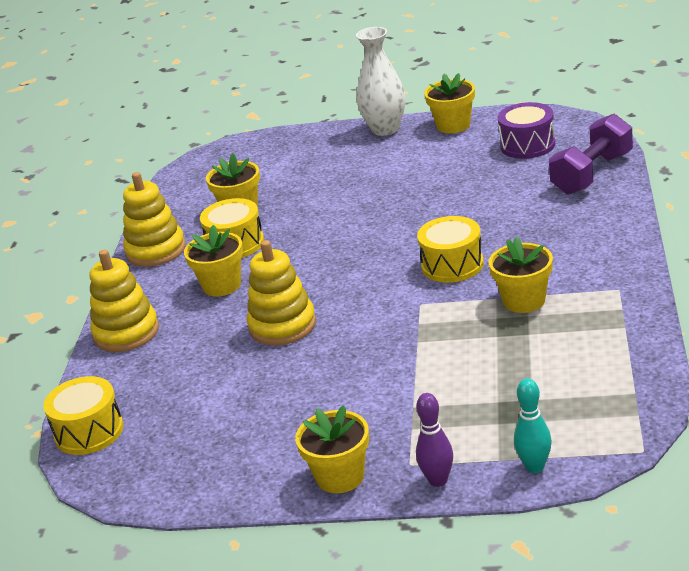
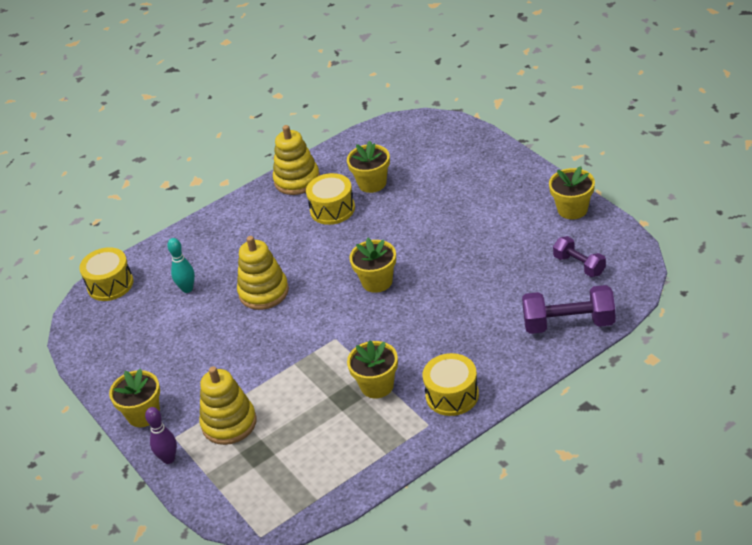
camera: 50 degrees right, 10 degrees up
(126, 333) = (206, 231): yellow stacking toy -> yellow stacking toy (229, 423)
(222, 285) = (284, 236): yellow flower pot -> yellow flower pot (377, 281)
(385, 129) = (535, 179): white vase -> none
(452, 265) = (390, 325): yellow drum -> yellow drum (452, 395)
(527, 145) = (579, 265): purple drum -> purple dumbbell
(535, 467) = (210, 494): turquoise bowling pin -> turquoise bowling pin (187, 289)

